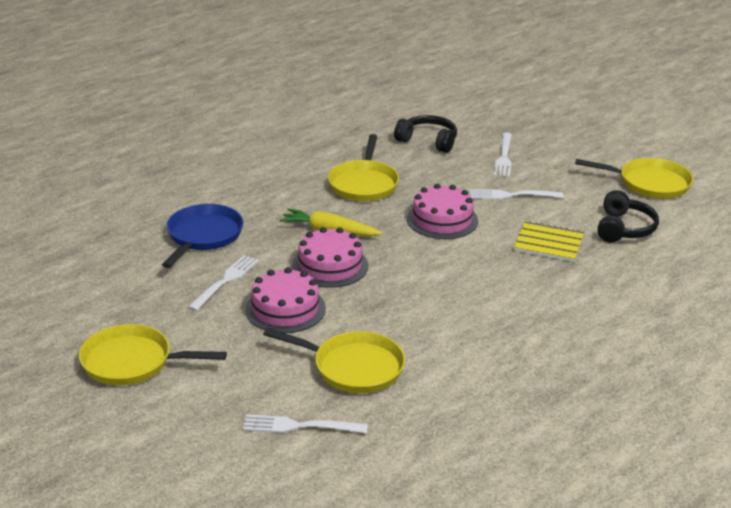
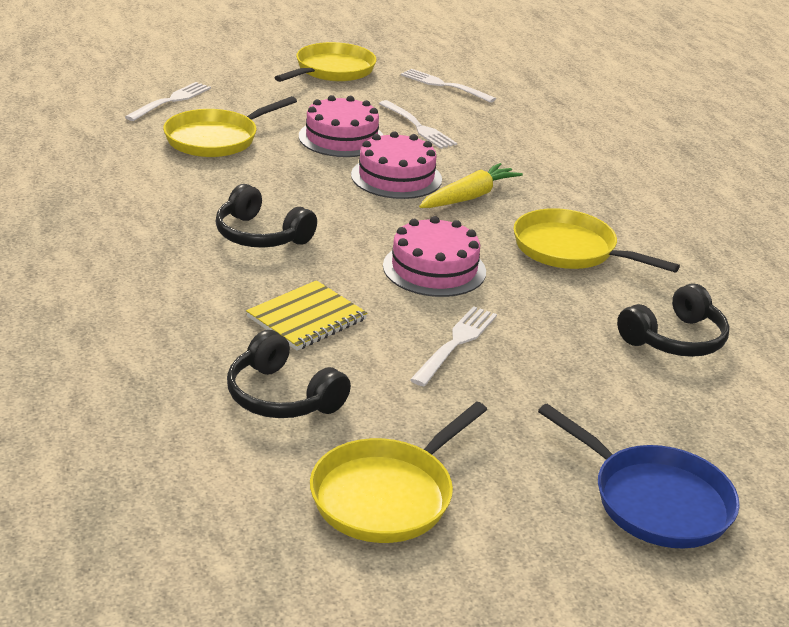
camera: 115 degrees right, 0 degrees up
(203, 236) = (514, 137): blue pan -> blue pan (654, 501)
(479, 290) = (260, 235): none -> black headphones
(504, 157) = (580, 385): white fork -> white fork (444, 85)

